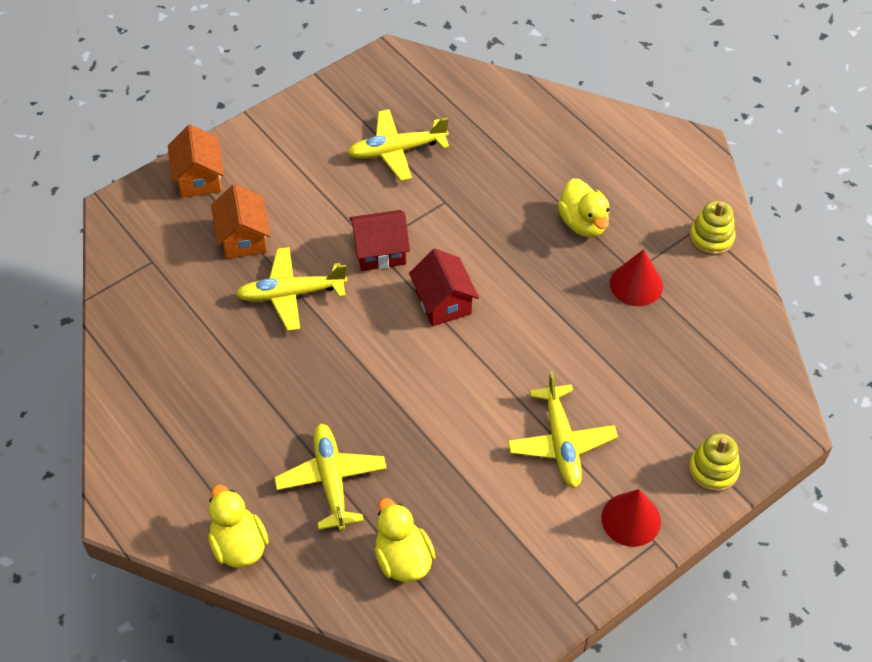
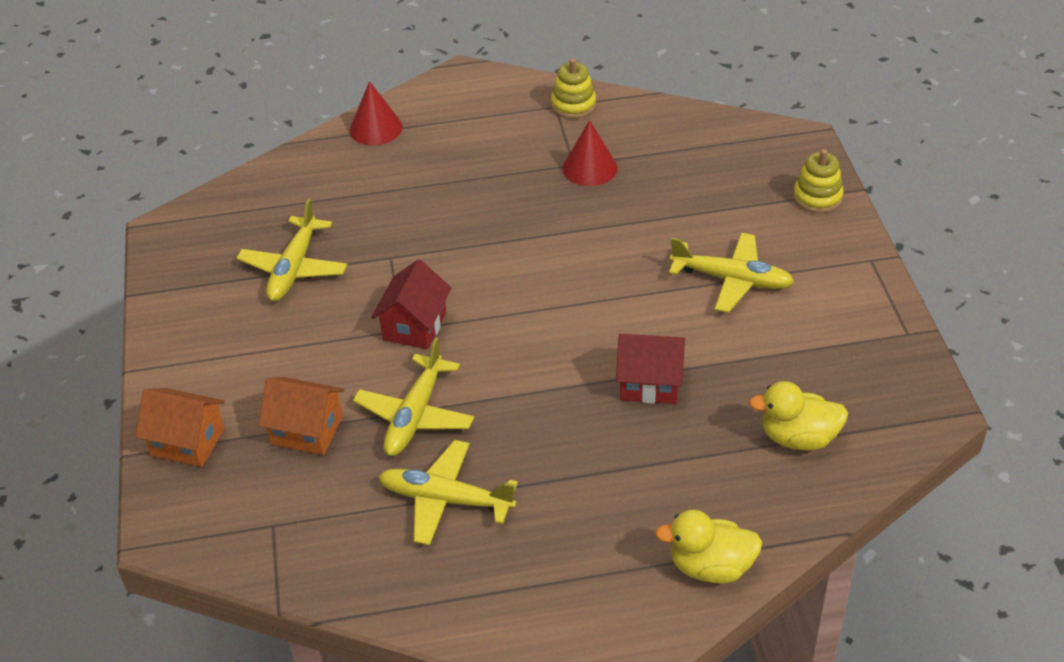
camera: 60 degrees left, 10 degrees down
(331, 480) = (674, 462): yellow plane -> yellow plane (445, 500)
(443, 302) = (514, 302): red house -> red house (650, 383)
(583, 223) = (494, 174): yellow duck -> none
(631, 519) = (839, 266): red cone -> red cone (376, 128)

